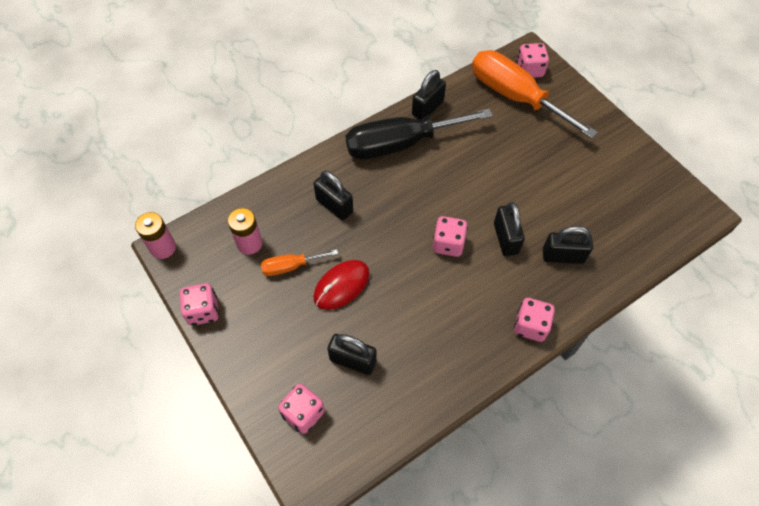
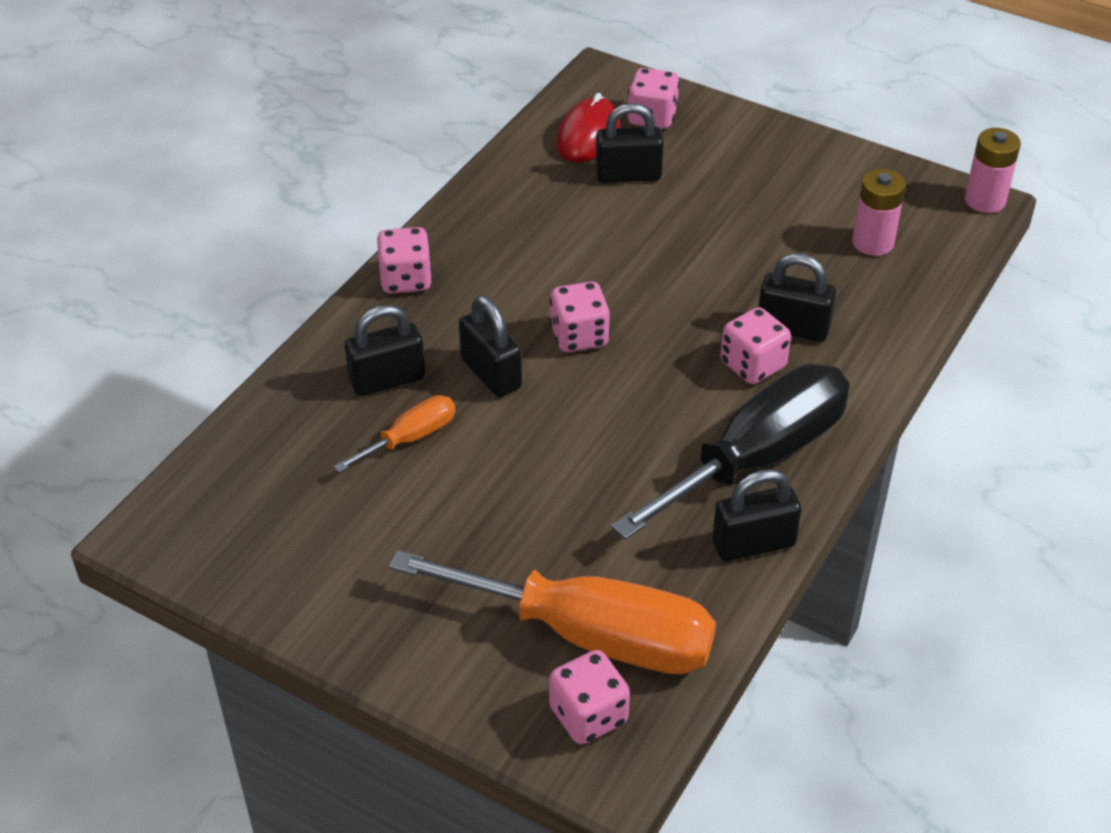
camera: 155 degrees right, 15 degrees down
(203, 311) = (859, 160): pink dice -> pink dice (752, 365)
(290, 266) = (790, 237): orange screwdriver -> orange screwdriver (410, 438)
(341, 285) = (702, 239): red mouse -> red mouse (588, 135)
(427, 108) = (753, 544): black padlock -> black padlock turned 60 degrees clockwise

